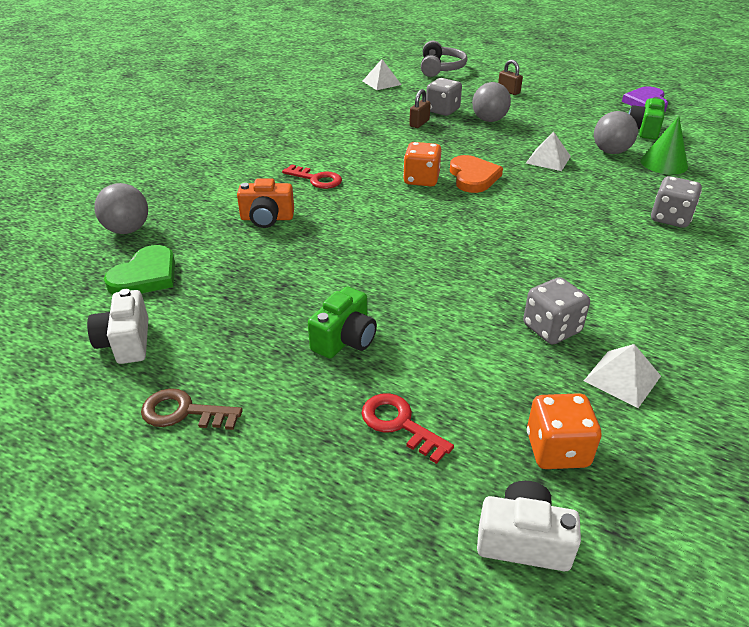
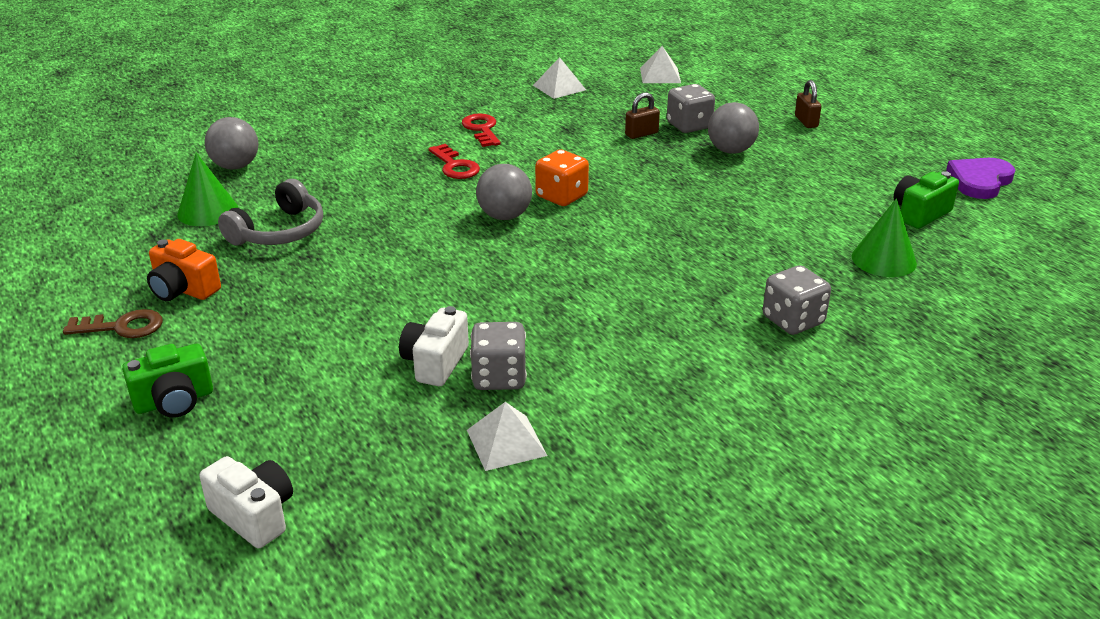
camera: 30 degrees right, 5 degrees down
(126, 342) = (137, 260): white camera -> white camera (435, 363)
(145, 276) = (207, 211): green heart -> green cone
(183, 412) = (122, 327): brown key -> brown key turned 135 degrees clockwise
(267, 218) = (363, 191): orange camera -> orange camera (183, 290)
(345, 339) = (303, 318): green camera -> green camera (174, 401)
(399, 424) = (266, 399): red key -> red key (481, 129)
(441, 68) = (757, 73): grey headphones -> grey headphones (279, 231)
(473, 177) = (622, 209): orange heart -> none
(548, 159) = (738, 214): white pyramid -> white pyramid (559, 87)
(557, 450) = (367, 470): orange dice -> none
(610, 151) = (833, 227): grey ball -> grey ball (504, 216)

